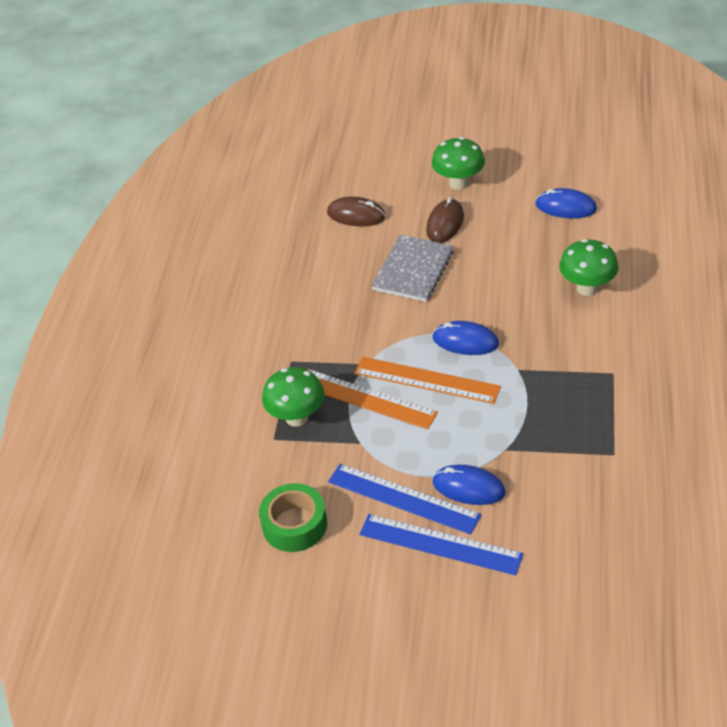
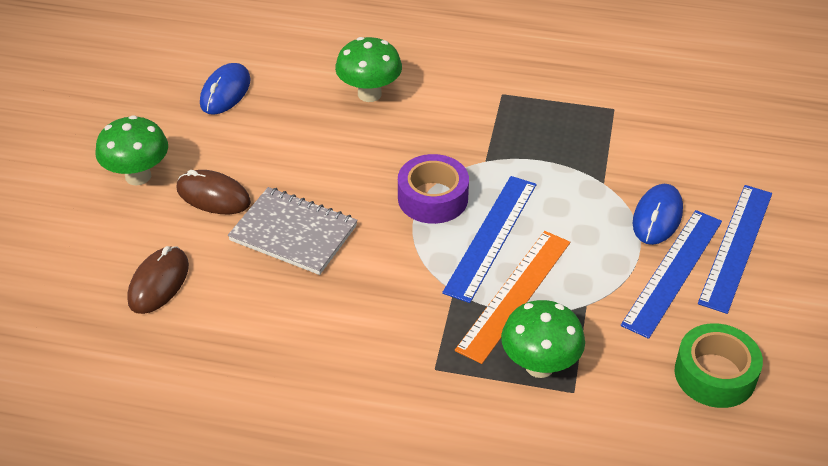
camera: 90 degrees left, 0 degrees up
(427, 380) = (491, 237): orange ruler -> blue ruler
(465, 341) = (433, 198): blue mouse -> purple tape

